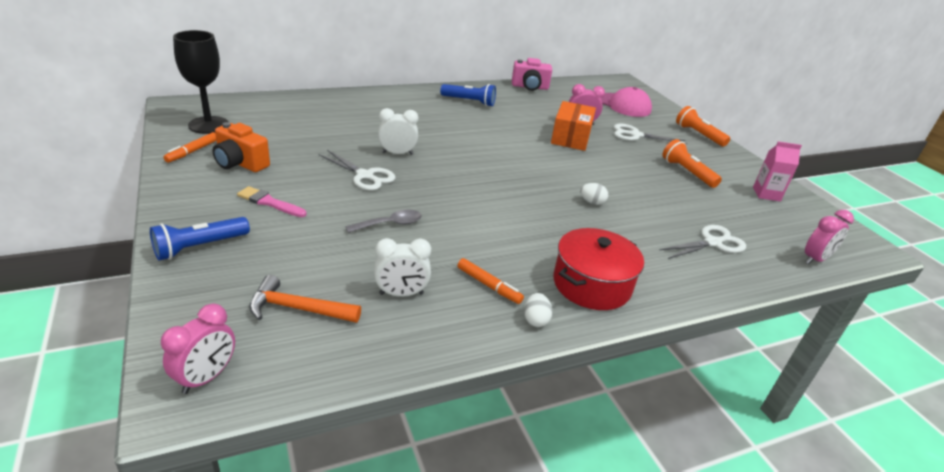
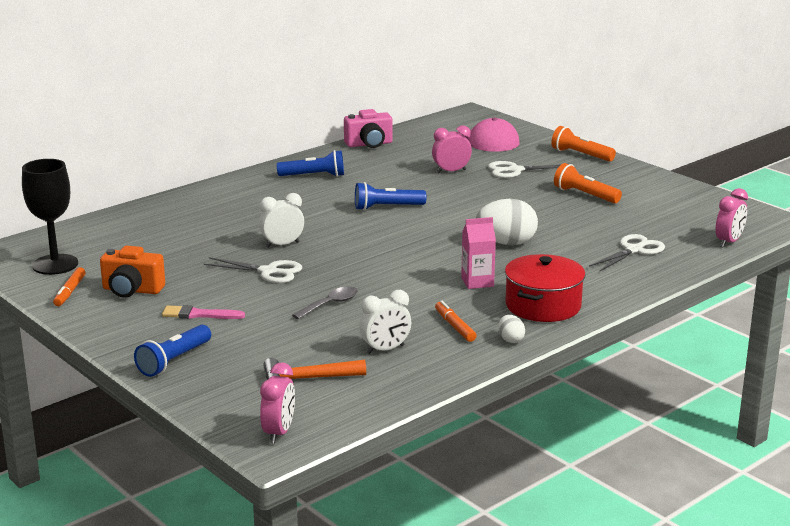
camera: 15 degrees left, 10 degrees down
(488, 285) = (455, 327): orange marker -> orange marker turned 135 degrees counterclockwise
(508, 142) = (387, 207): none -> blue flashlight
(570, 137) = (449, 188): orange box -> none
(592, 202) = (506, 243): white egg -> white egg, size x2.09
(766, 194) = (669, 197): pink carton -> pink carton (477, 282)

